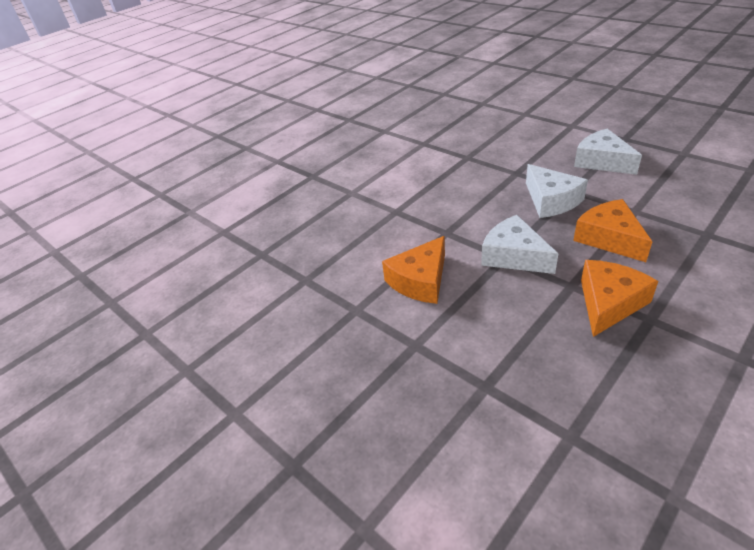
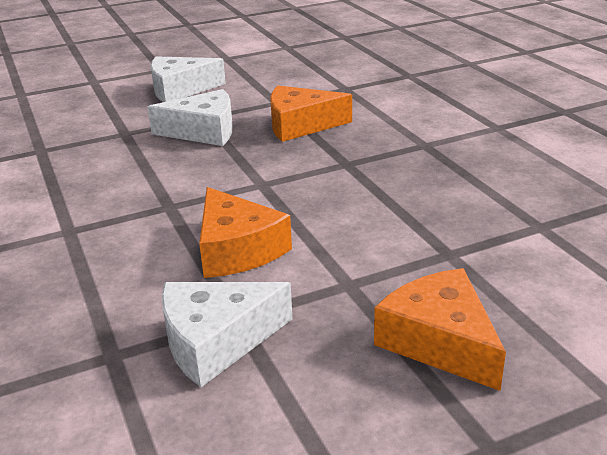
camera: 70 degrees left, 10 degrees down
(513, 256) = (266, 178): white cheese -> white cheese (216, 341)
(609, 303) = (388, 155): orange cheese -> orange cheese (439, 341)

